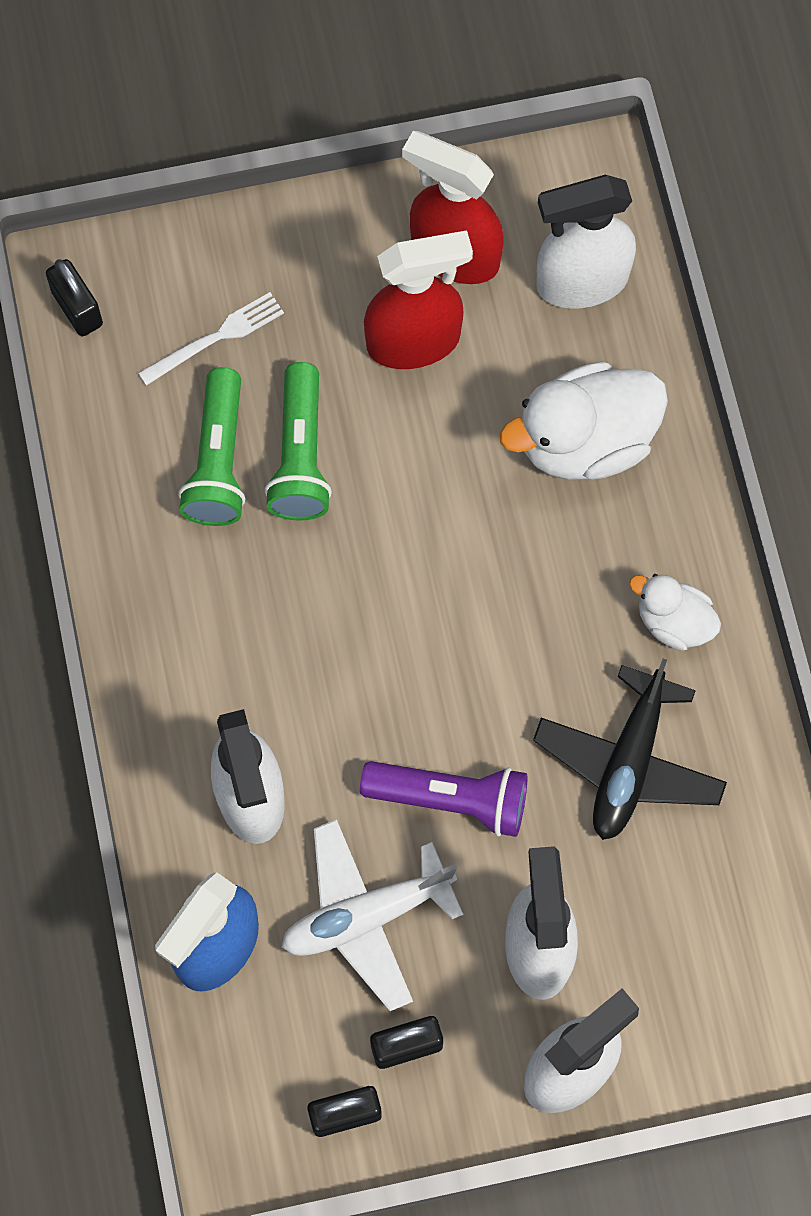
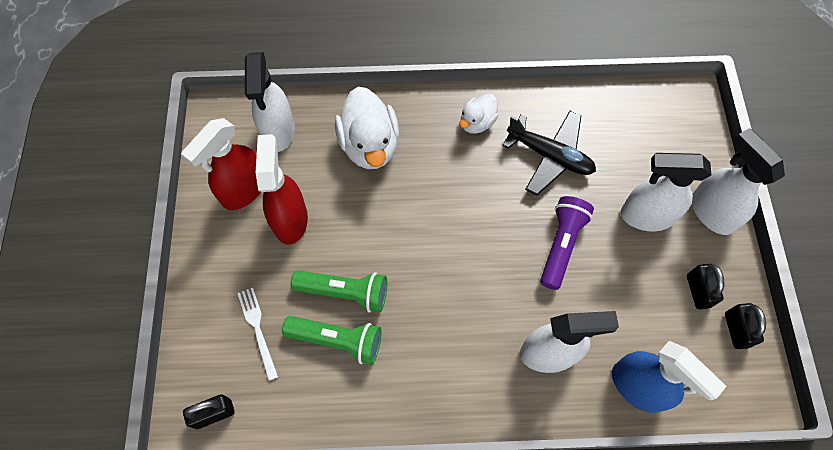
camera: 80 degrees left, 5 degrees down
(366, 916) = (624, 300): white plane -> none

